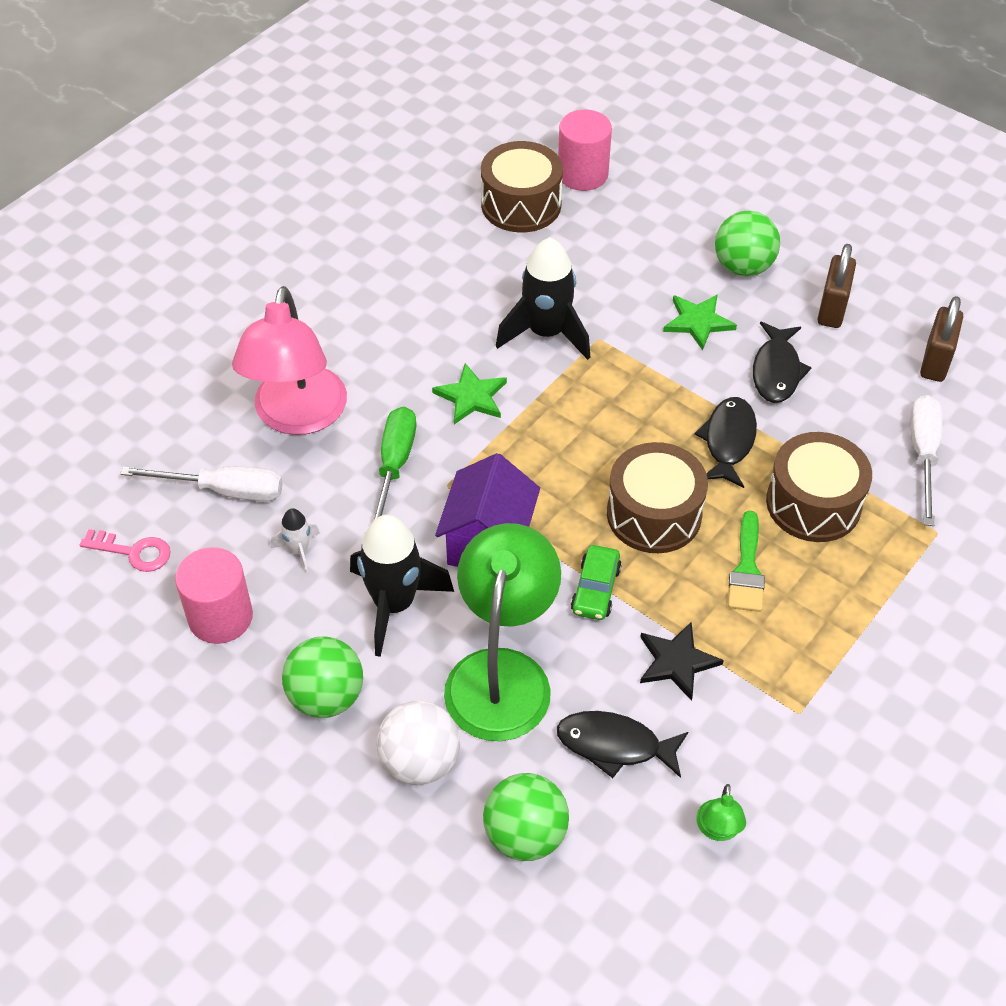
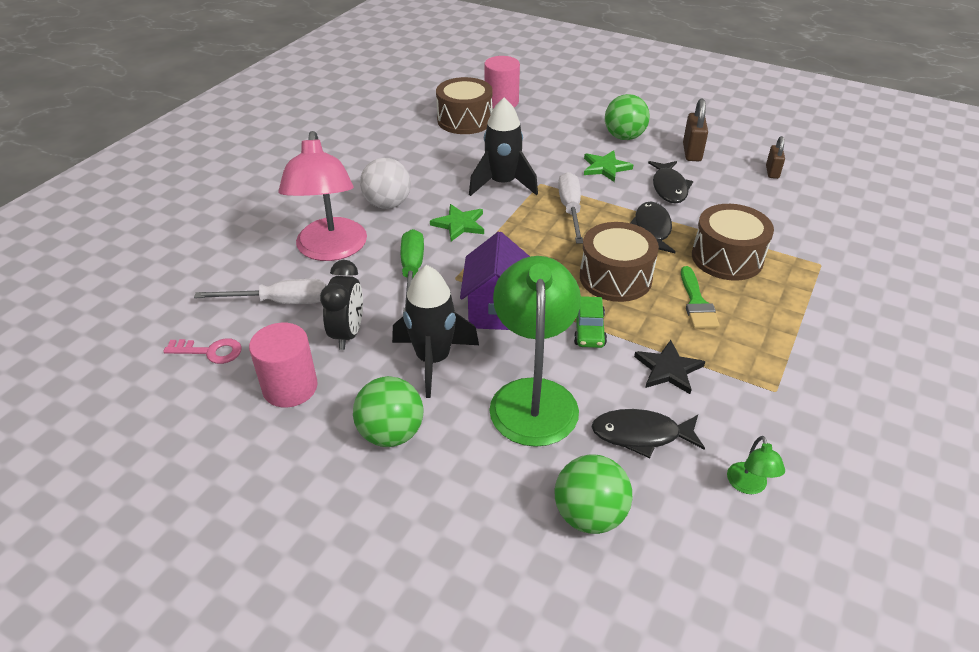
camera: 10 degrees left, 10 degrees down
(299, 550) = (348, 334): white rocket -> black clock
(420, 761) = (483, 471): white ball -> white ball (387, 204)
(923, 455) = (789, 222): white screwdriver -> white screwdriver (570, 209)
(935, 362) = (772, 172): brown padlock -> brown padlock, size x0.66

